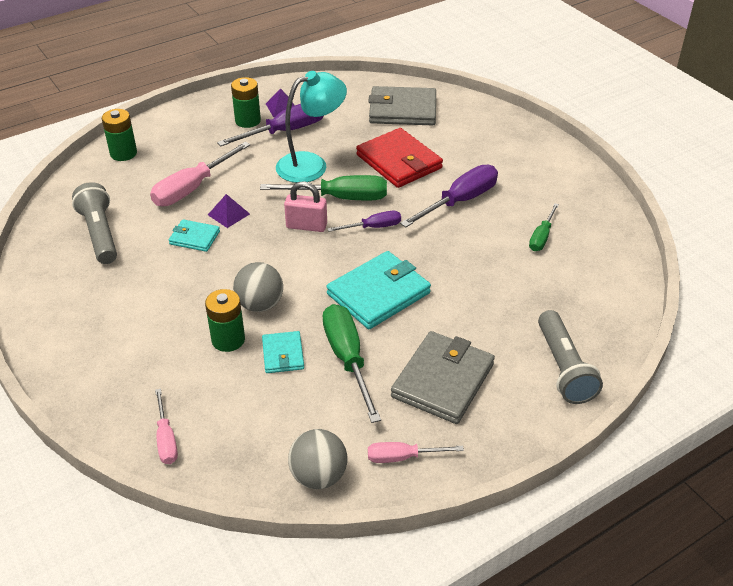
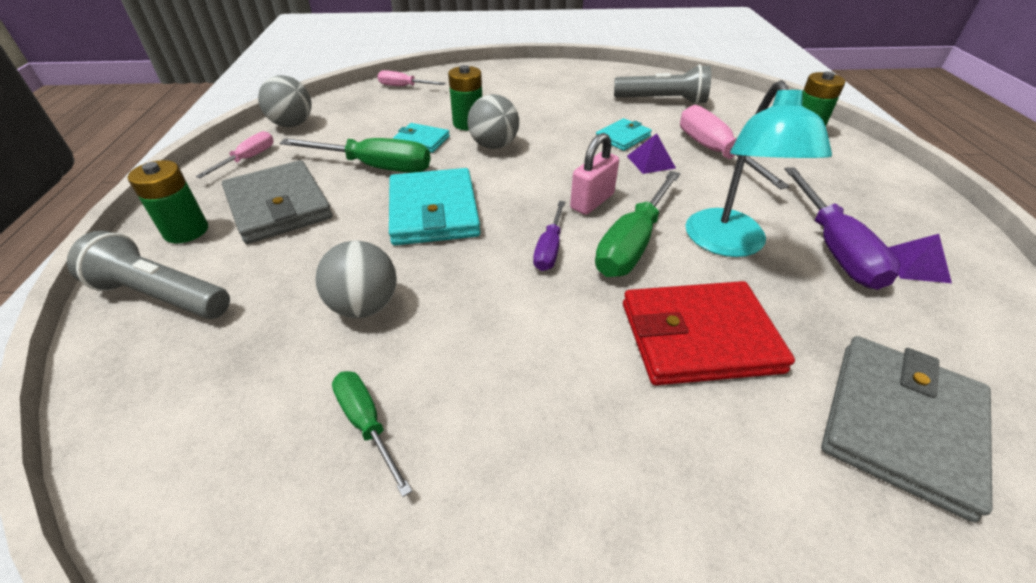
camera: 120 degrees right, 0 degrees up
(248, 121) = (873, 223): green battery -> green battery (186, 231)
(460, 201) = (542, 362): purple screwdriver -> none
(485, 276) = (365, 306): none -> grey ball

